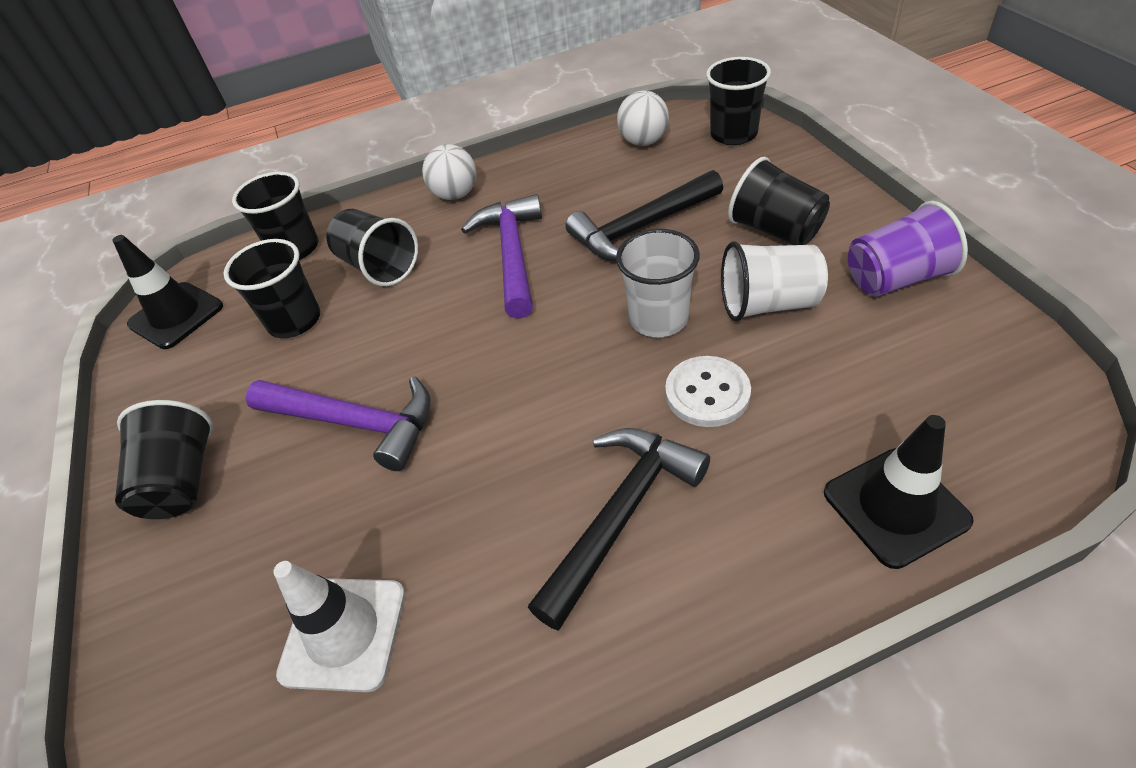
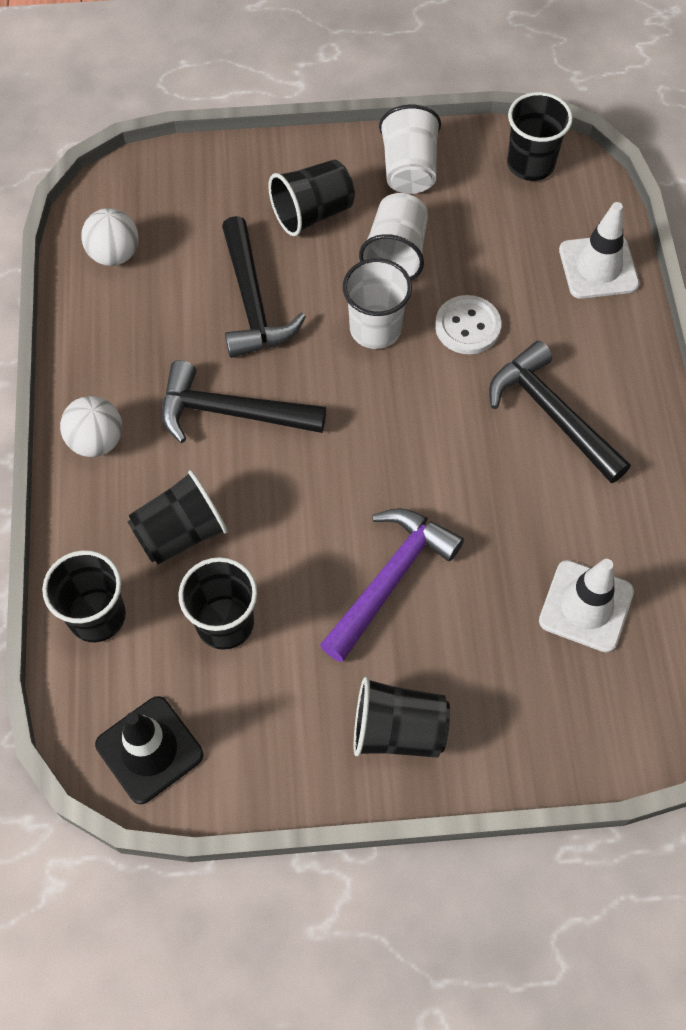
camera: 80 degrees left, 15 degrees up
(512, 255) = (231, 412): purple hammer -> black hammer
(733, 134) = (153, 183): black cup -> black cup (530, 164)
(895, 279) = (409, 170): purple cup -> white cup
(895, 506) = (598, 267): black traffic cone -> white traffic cone

